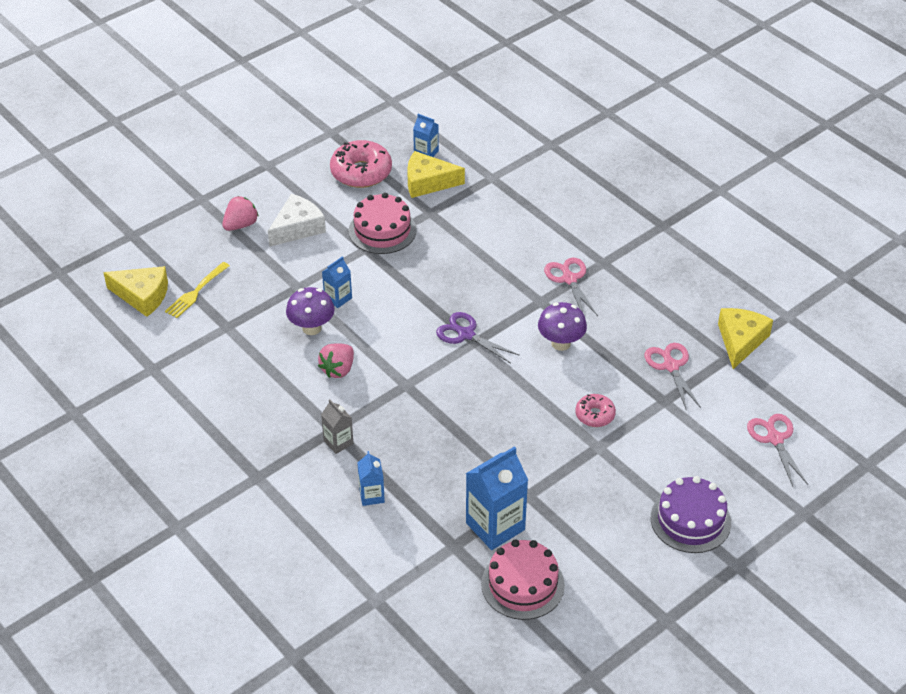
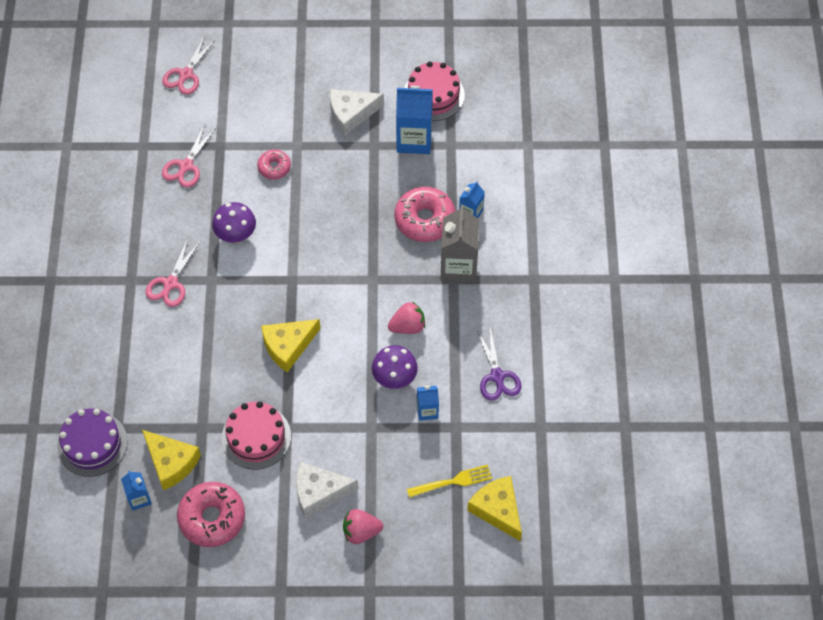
camera: 140 degrees left, 15 degrees up
(338, 298) = (351, 392): blue carton -> blue carton (427, 411)
(338, 442) = (458, 267): grey carton -> grey carton, size x1.88
(409, 461) = (425, 219): none -> pink donut
(466, 334) = (291, 290): purple scissors -> purple scissors (497, 376)
(582, 509) = (351, 114): none -> white cheese
(690, 520) = (296, 64): purple cake -> purple cake (92, 444)
(740, 341) = (119, 151): yellow cheese -> yellow cheese (288, 346)

